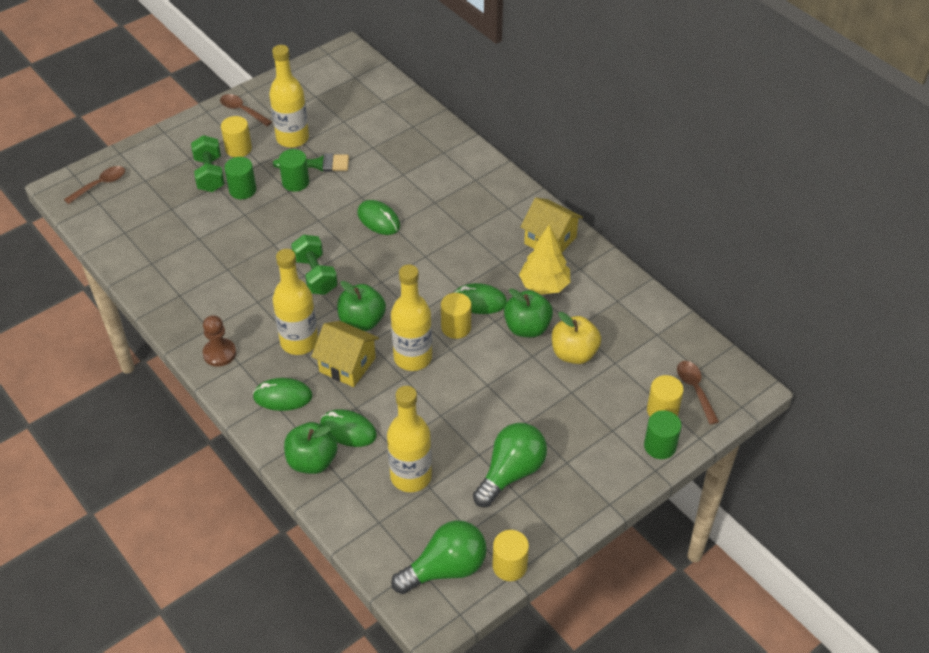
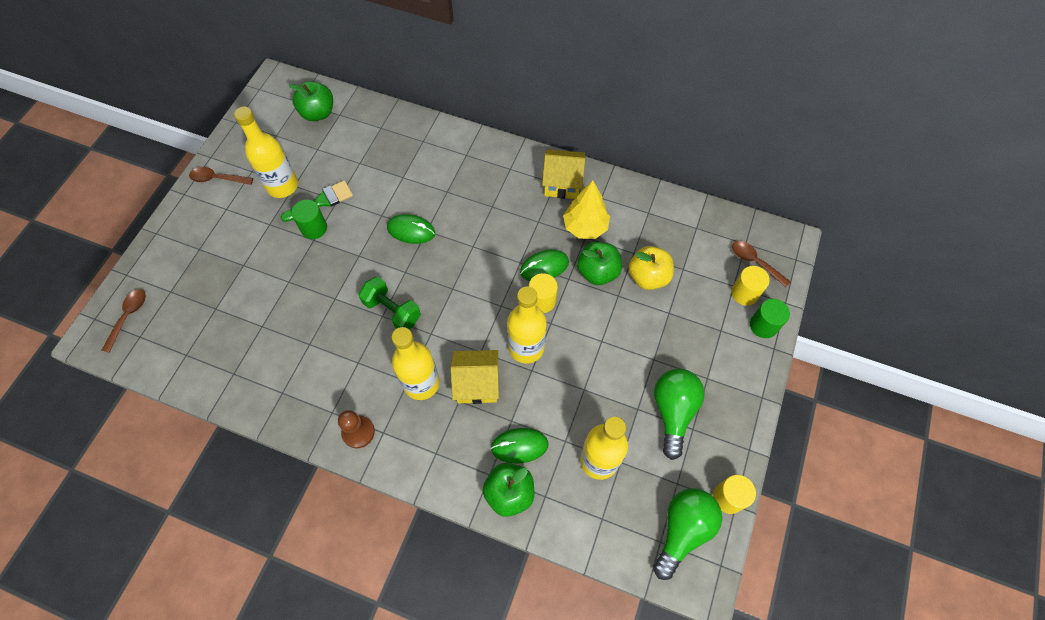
camera: 30 degrees left, 15 degrees up
(210, 175) = (229, 257): green dumbbell -> none
(238, 149) = (239, 218): yellow cylinder -> none
(242, 190) = (270, 258): green cylinder -> none
(283, 396) = (442, 444): green mouse -> none
(362, 321) = (461, 335): green apple -> green apple (318, 113)

